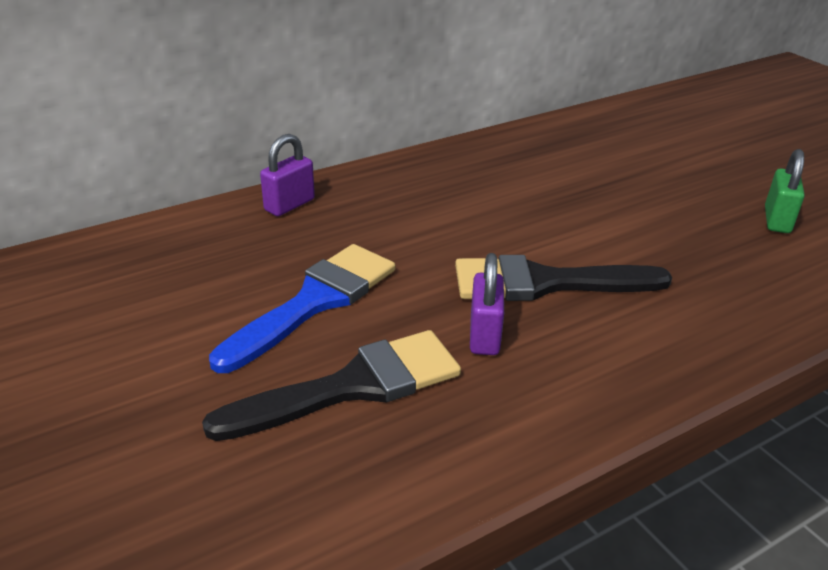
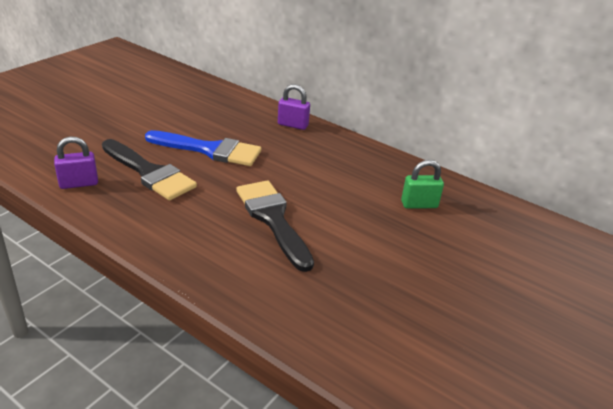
camera: 65 degrees right, 0 degrees up
(484, 336) = (208, 204): purple padlock -> purple padlock (79, 183)
(777, 220) = (443, 328): green padlock -> green padlock (419, 204)

